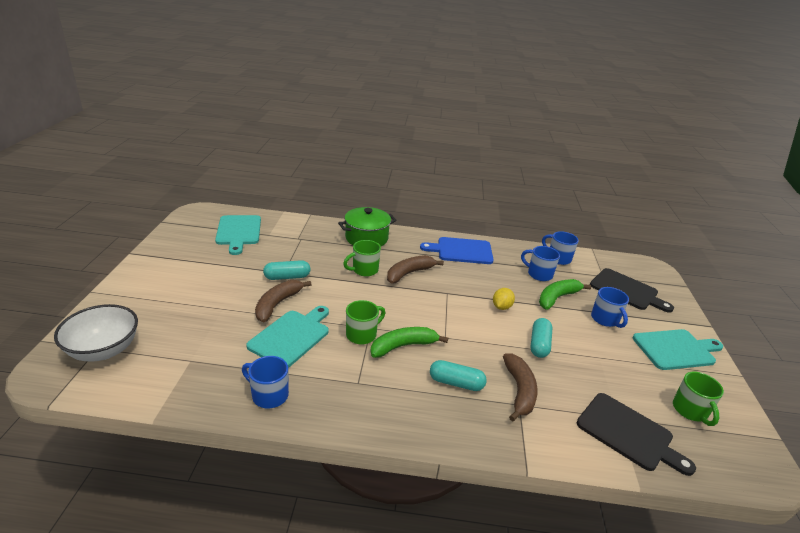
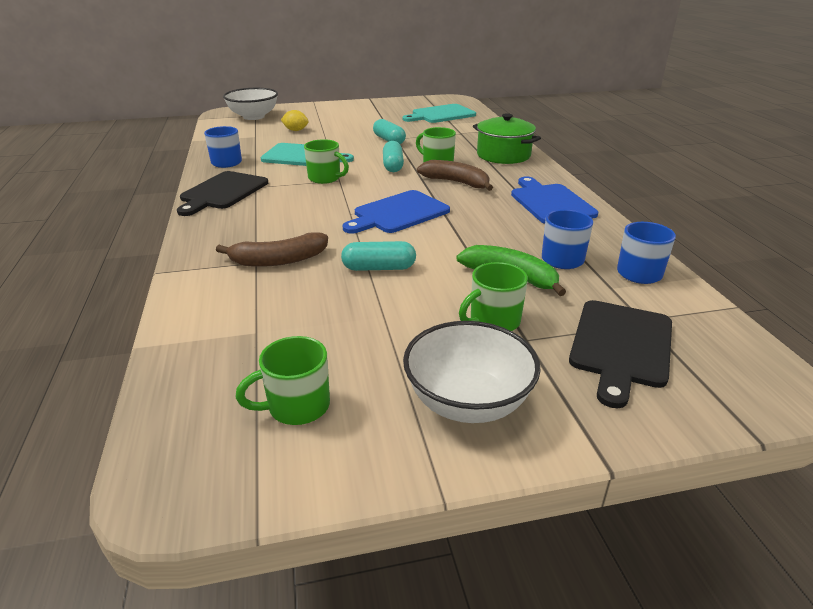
camera: 75 degrees right, 0 degrees up
(277, 304) = (344, 144): brown banana -> none
(403, 346) = (320, 196): green banana -> none
(455, 314) = (398, 213): none -> blue cutting board
(456, 383) = (275, 226): turquoise capsule -> turquoise capsule (393, 165)
(501, 307) = (442, 238): yellow lemon -> yellow lemon (295, 130)
(605, 319) = (493, 321): blue mug -> green mug
(628, 433) = (227, 340): black cutting board -> black cutting board (222, 192)
(676, 349) = (468, 402): turquoise cutting board -> white bowl

